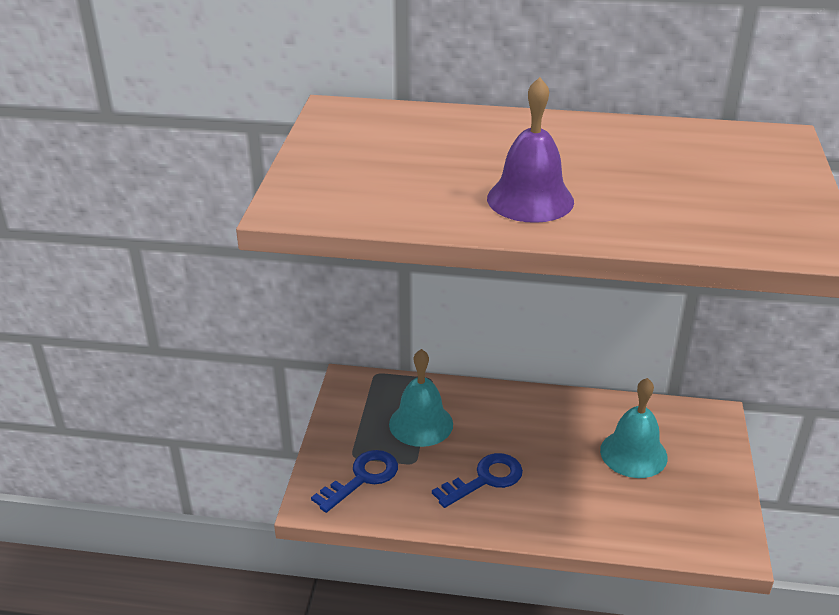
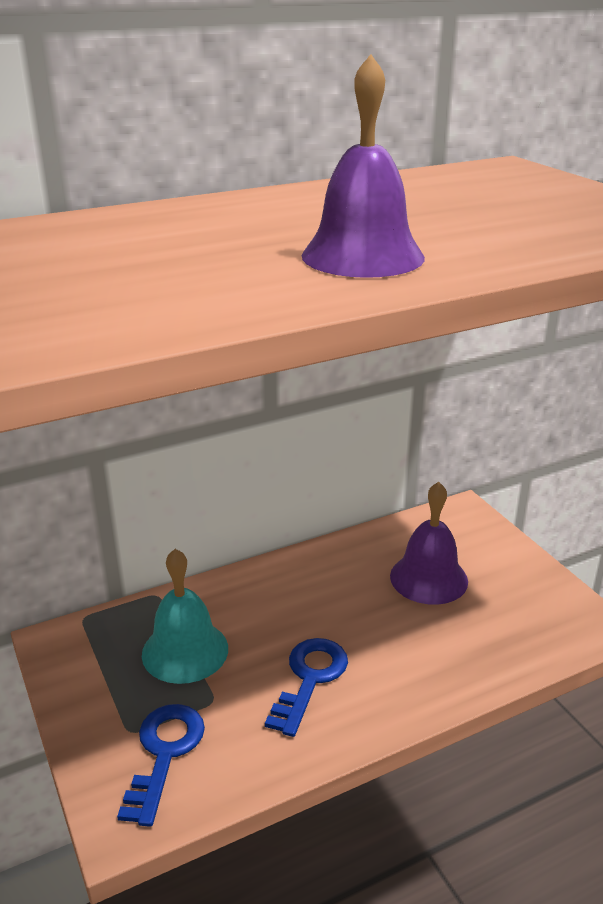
camera: 35 degrees left, 5 degrees down
(633, 453) = (428, 578): turquoise bell -> purple bell

